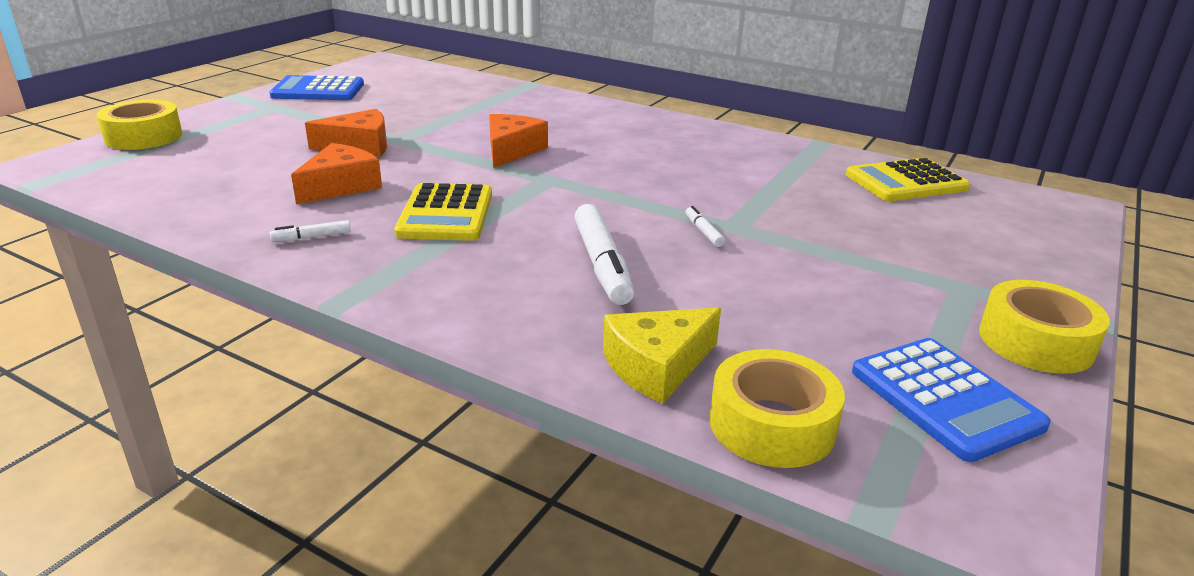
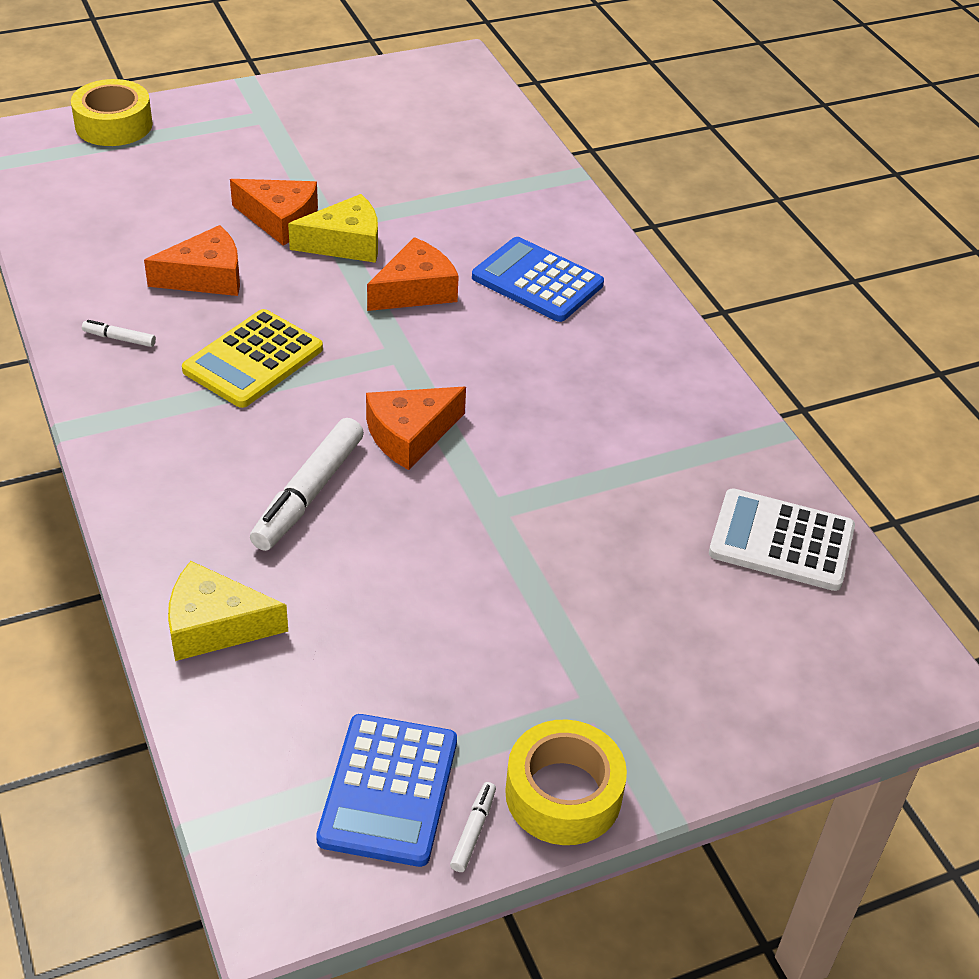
camera: 35 degrees right, 15 degrees up
(318, 90) = (335, 100): blue calculator -> blue calculator (537, 281)
(426, 144) = (345, 243): none -> yellow cheese
(622, 212) = (410, 435): none -> orange cheese
(703, 232) = (452, 500): white marker -> white marker (473, 831)
(772, 424) = (225, 726): yellow tape -> none
(906, 182) = (781, 541): yellow calculator -> white calculator

